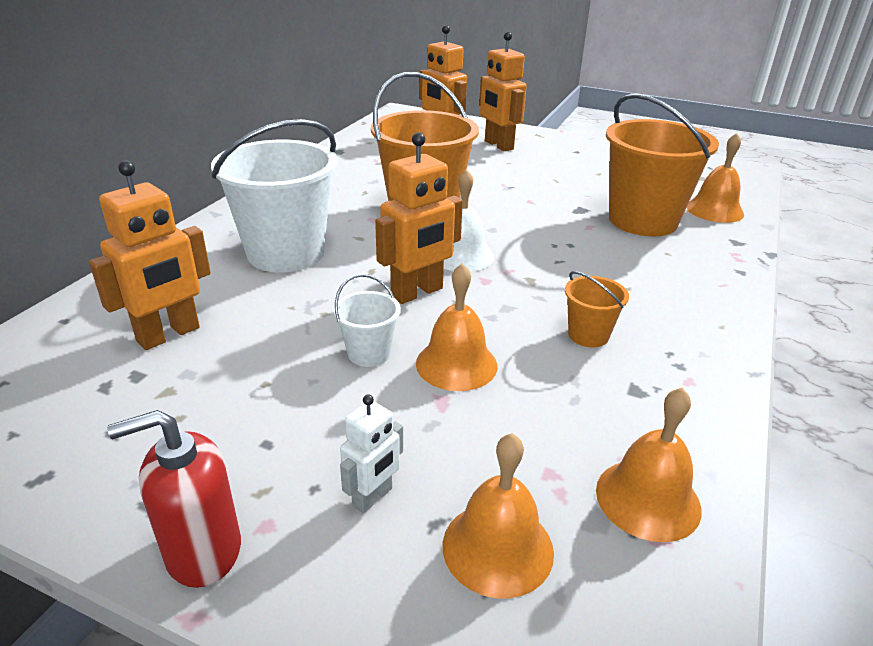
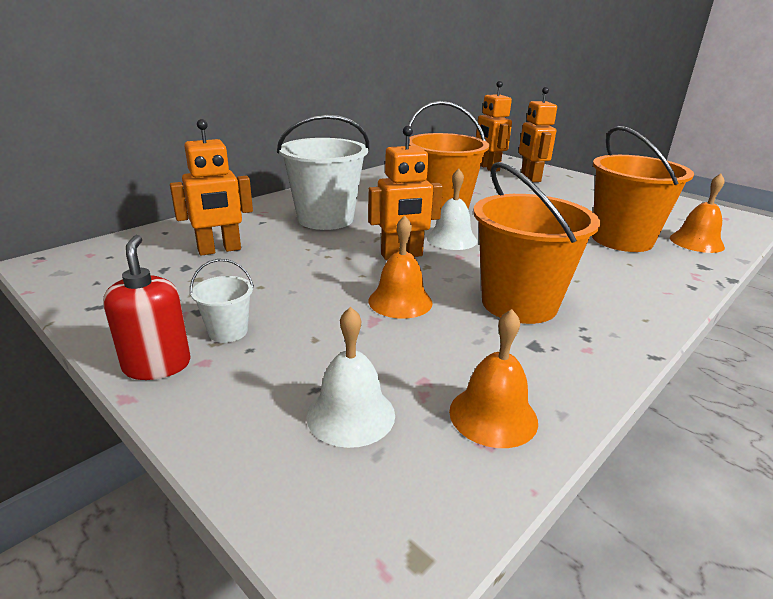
camera: 20 degrees right, 5 degrees down
(203, 550) = (157, 365): red soap dispenser -> red soap dispenser turned 75 degrees clockwise
(369, 353) = (341, 283): white bucket -> white bucket (228, 331)
(373, 497) = (284, 364): white robot -> none
(497, 548) = (351, 414): orange bell -> white bell
(588, 335) = (519, 303): orange bucket -> orange bucket, size x2.22

